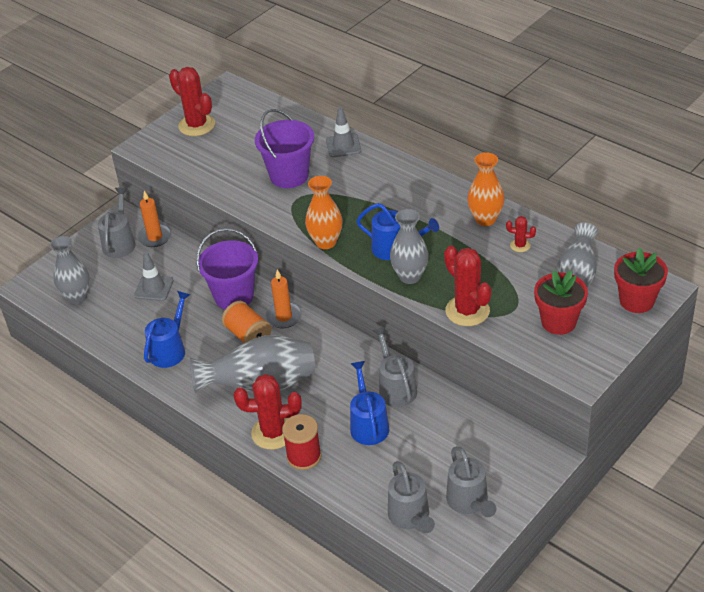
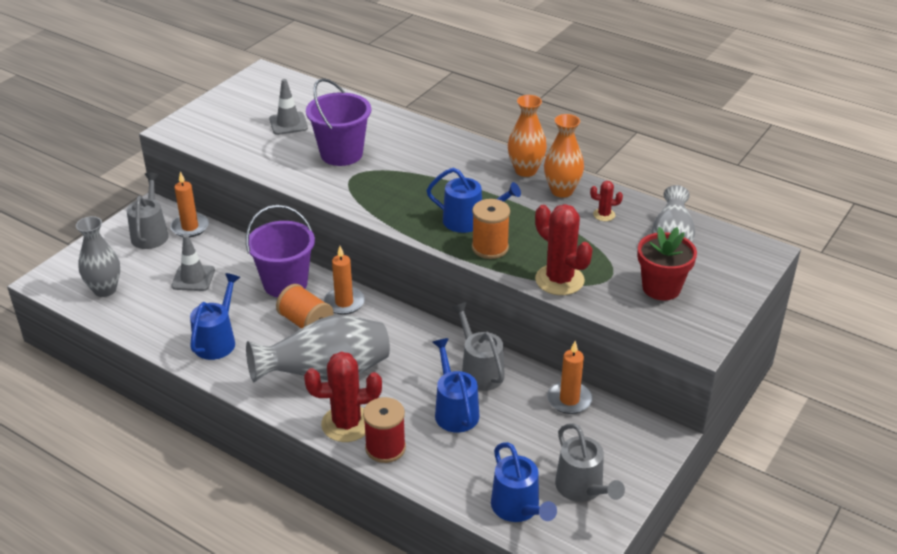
camera: 10 degrees left, 5 degrees down
(197, 125) = (233, 108): red cactus -> none
(326, 242) = (391, 217): orange vase -> orange vase (525, 170)
(343, 146) = (396, 125): grey traffic cone -> grey traffic cone (288, 123)
(410, 276) = (490, 248): grey vase -> orange spool
(410, 517) = (518, 508): grey watering can -> blue watering can
(471, 418) = (569, 400): none -> orange candle
(636, 301) = (740, 265): red flower pot -> none

